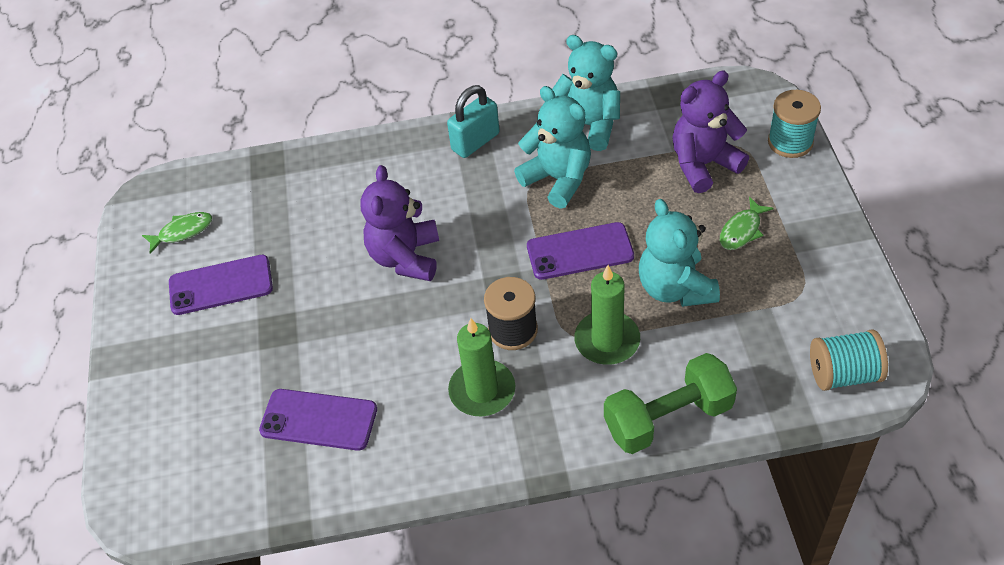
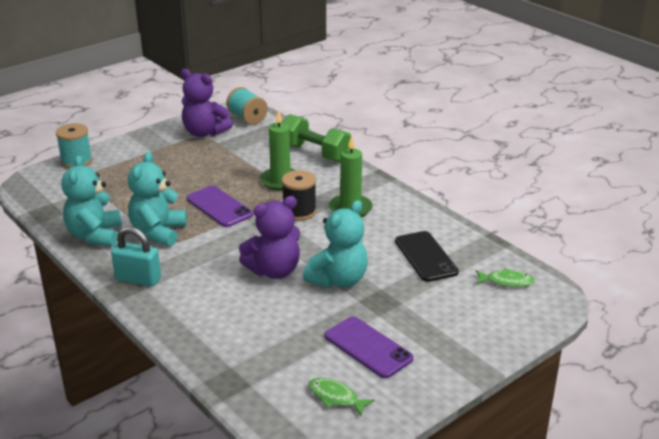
camera: 125 degrees left, 20 degrees down
(319, 420) = (426, 256): purple phone -> black phone
(675, 288) = (225, 170): turquoise teddy bear -> turquoise teddy bear (338, 280)
(703, 164) = (113, 184): purple teddy bear -> purple teddy bear (204, 132)
(742, 230) = (165, 161): green fish -> green fish (506, 281)

